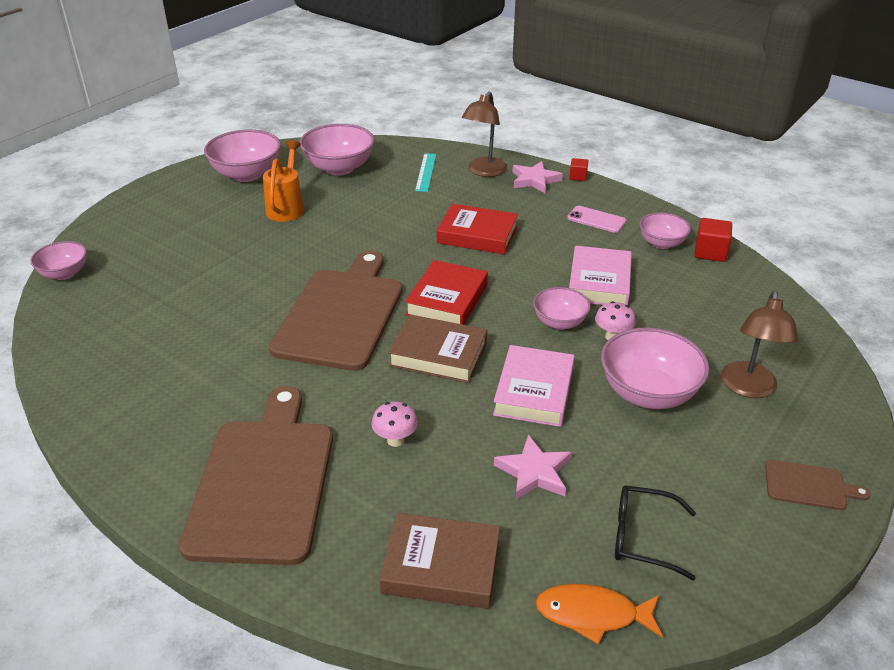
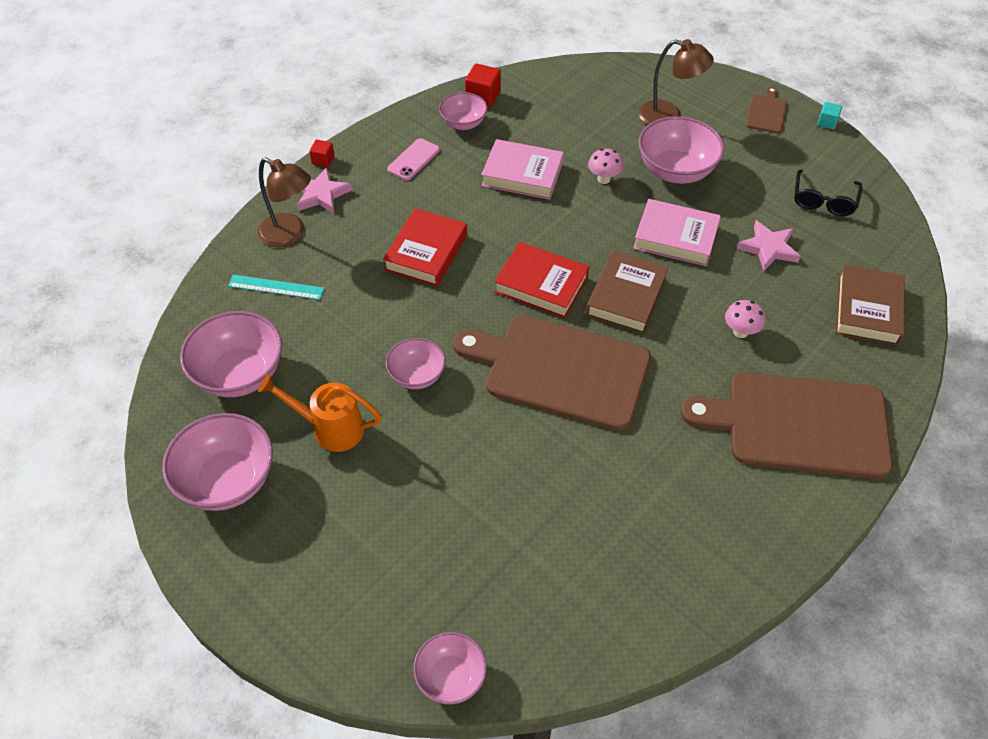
camera: 85 degrees left, 15 degrees up
(559, 322) = (581, 209): pink bowl -> pink bowl (417, 375)
(592, 614) = (892, 235): orange fish -> none
(822, 557) = (827, 122): none -> turquoise cube

